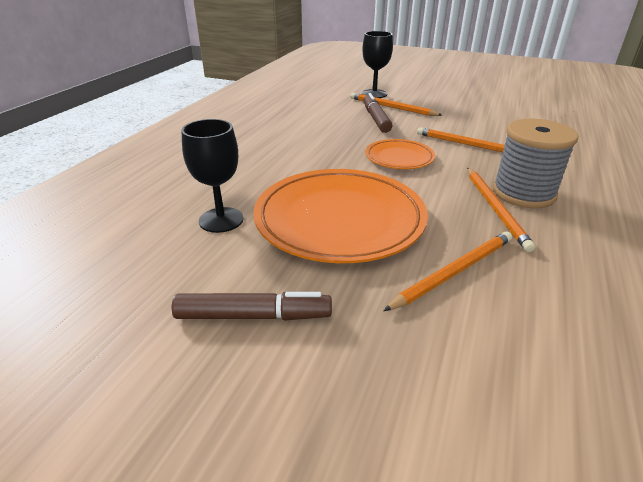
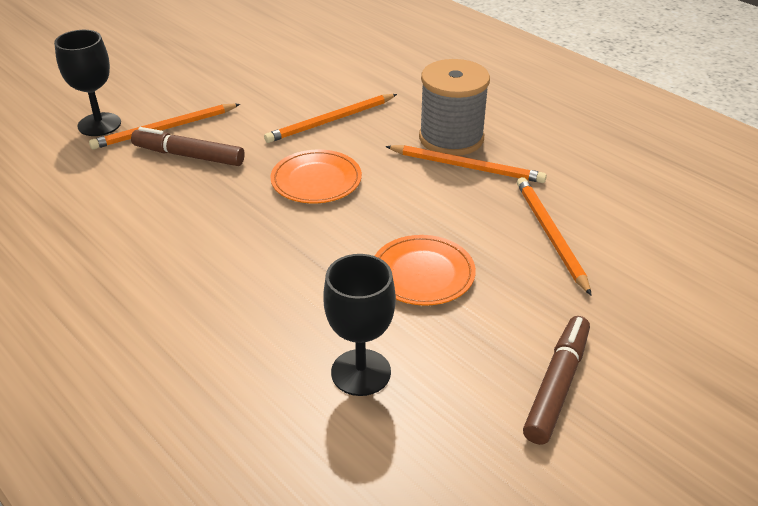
camera: 65 degrees left, 5 degrees up
(339, 220) = (422, 274): orange plate -> orange plate, size x0.51

